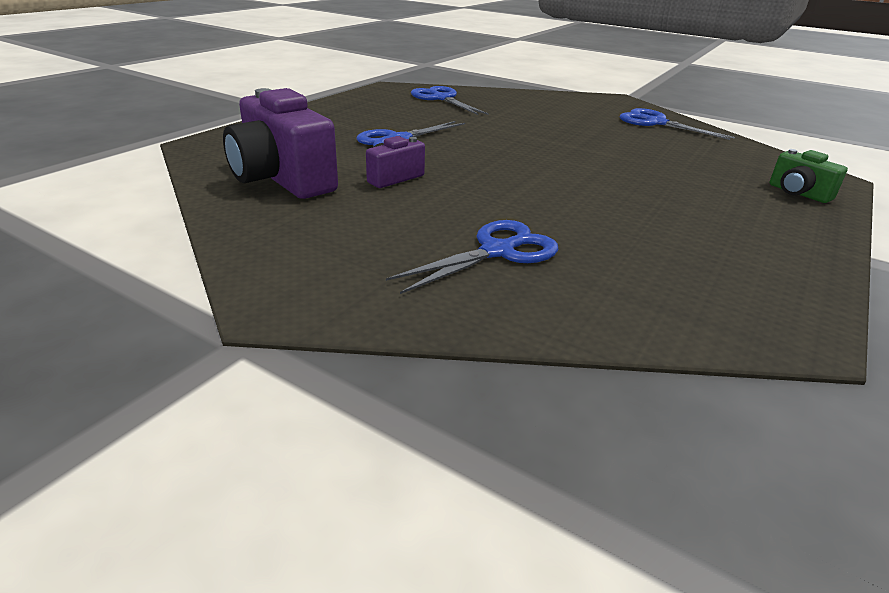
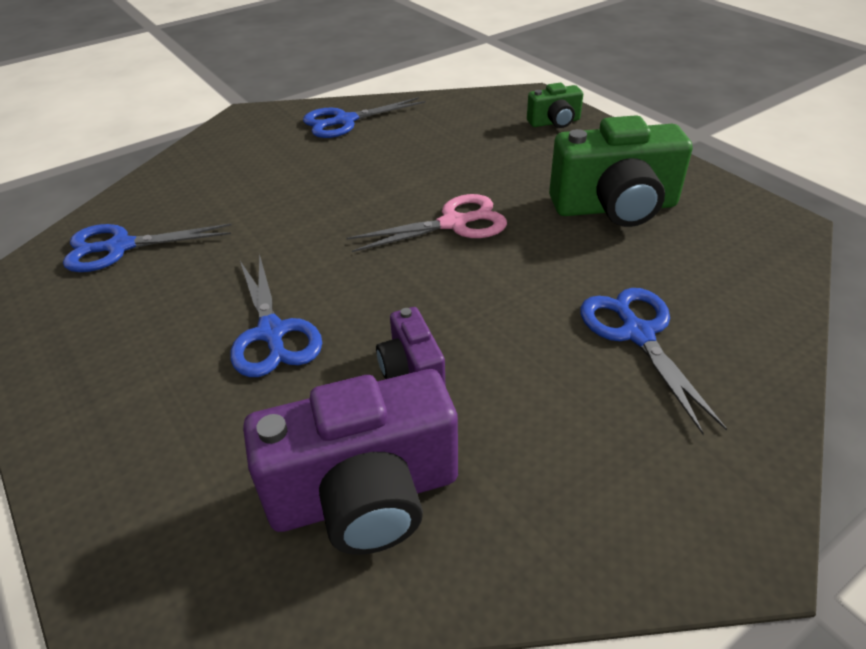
camera: 65 degrees left, 10 degrees up
(569, 171) = (454, 223): none -> pink scissors
(683, 231) = (615, 208): none -> green camera

